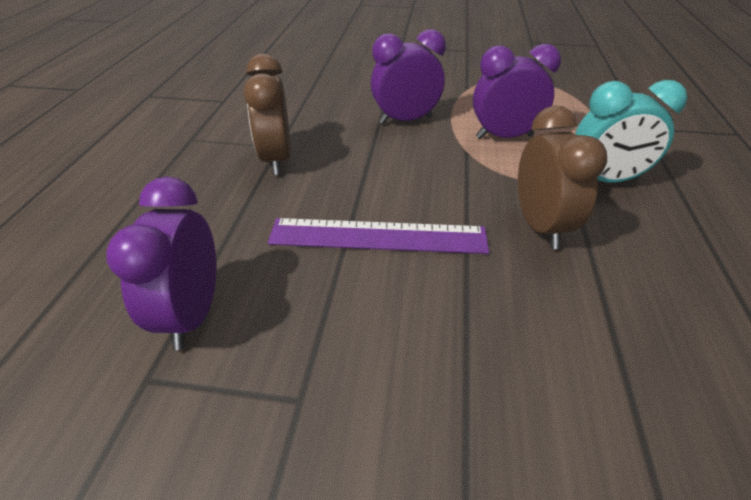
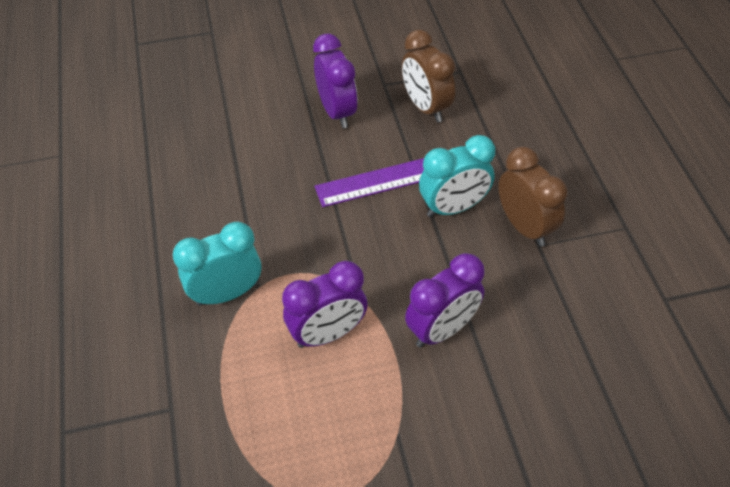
camera: 160 degrees right, 10 degrees up
(192, 314) = (467, 100): purple clock -> purple clock (337, 112)
(331, 190) = (453, 208): none -> turquoise clock
(540, 226) = (281, 222): brown clock -> brown clock (426, 107)

